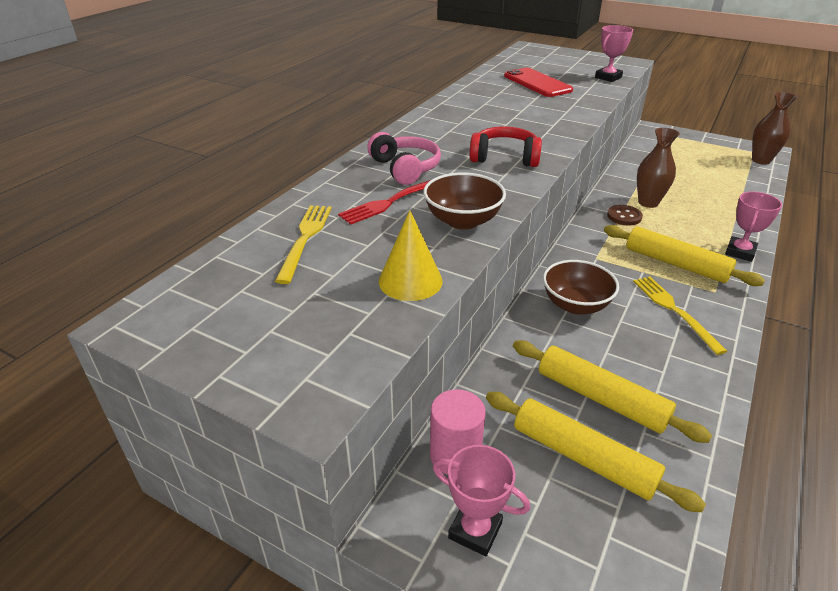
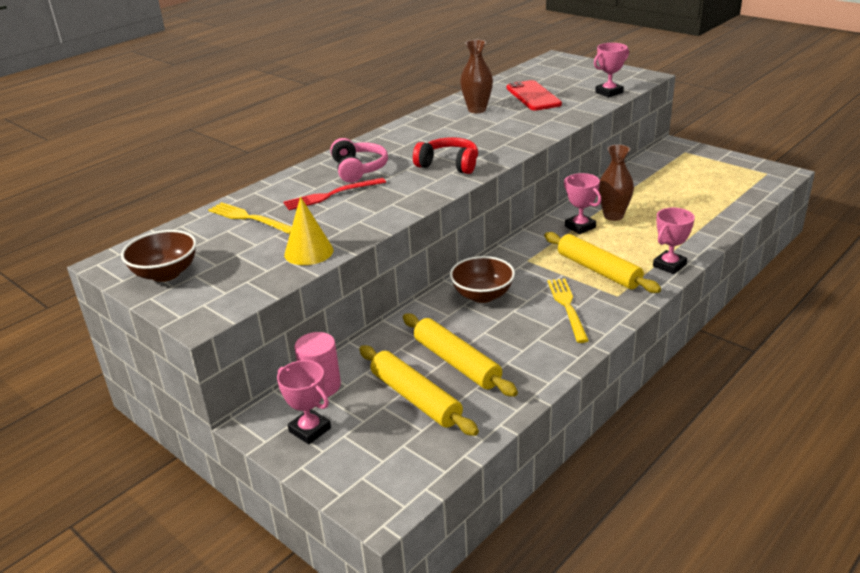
camera: 15 degrees right, 5 degrees down
(305, 239) = (249, 218): yellow fork -> yellow fork turned 75 degrees counterclockwise
(463, 221) = (377, 213): brown bowl -> brown bowl (165, 274)
(624, 216) = (580, 227): brown button -> pink trophy
(761, 160) = (766, 182): brown vase -> brown vase (477, 110)

